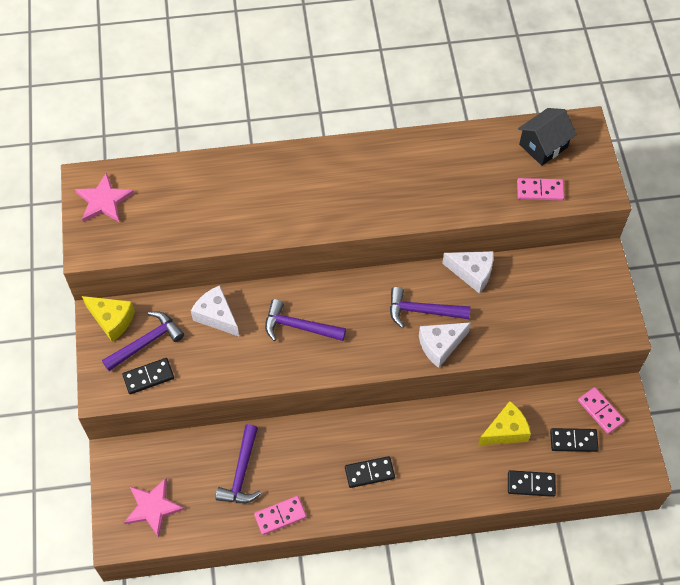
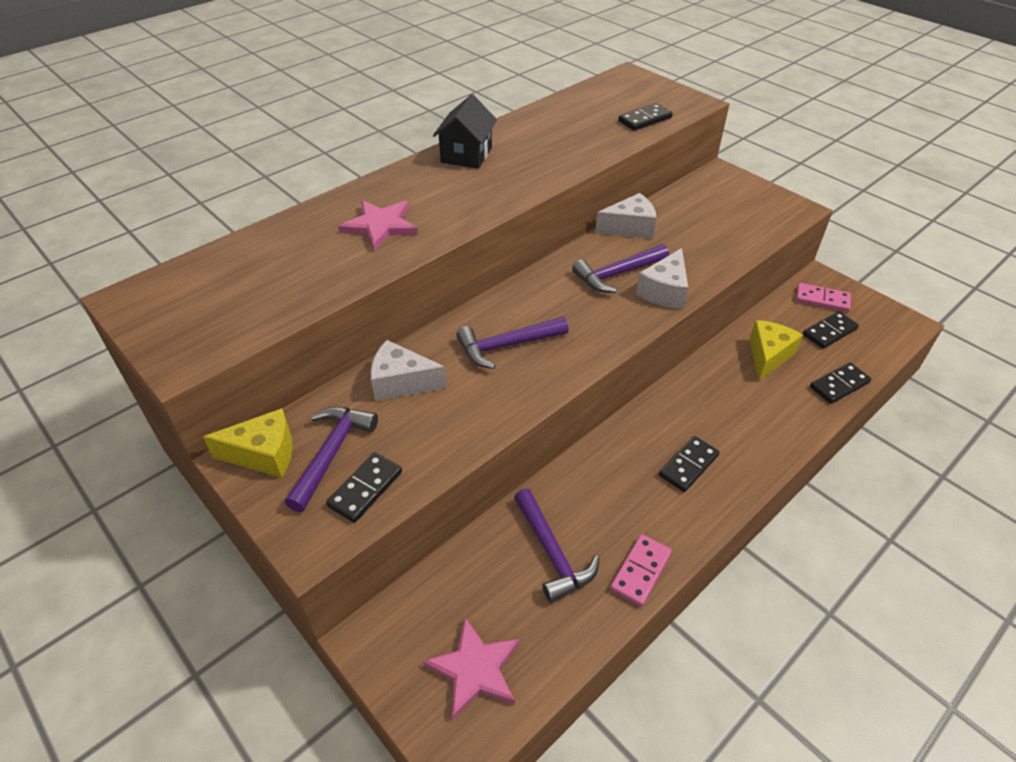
camera: 35 degrees left, 15 degrees down
(104, 201) = (171, 306): pink star -> pink star (380, 226)
(540, 191) = (645, 120): pink domino -> black domino
(543, 146) = (612, 95): black house -> black house (466, 155)

